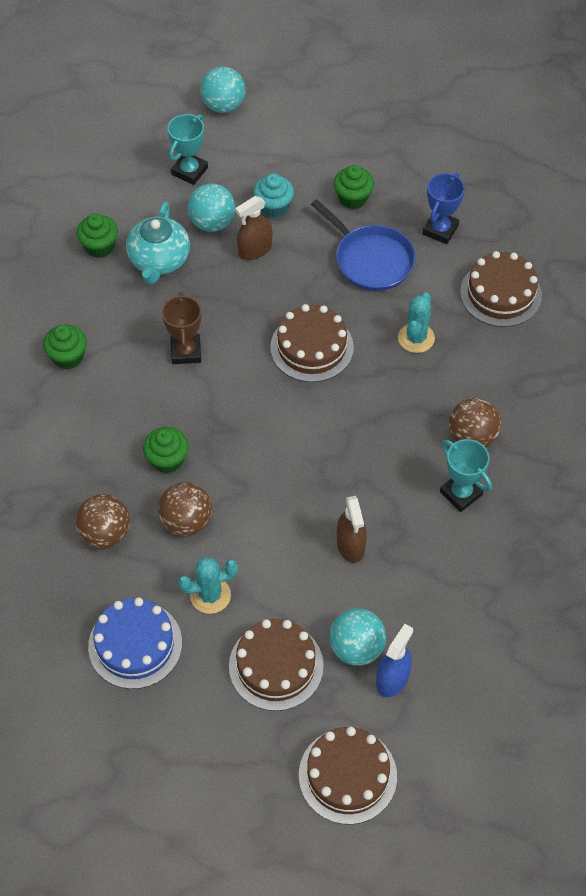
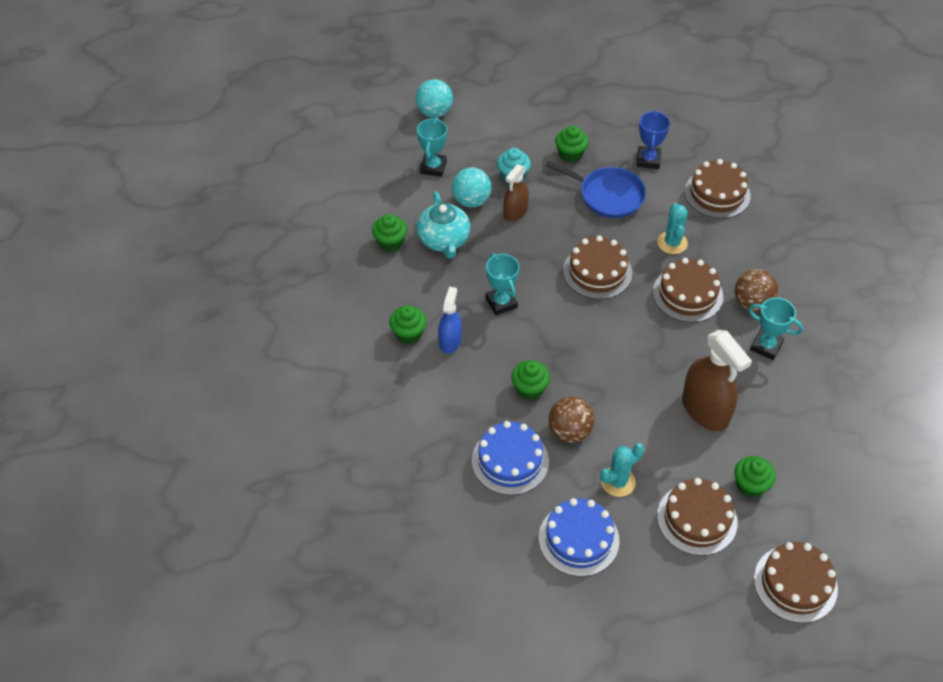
camera: 20 degrees left, 5 degrees down
(105, 534) = (510, 461): brown ball -> blue cake
(186, 351) = (501, 303): brown trophy -> turquoise trophy
(350, 545) = (705, 410): brown spray bottle -> brown spray bottle, size x1.69
(356, 648) = (750, 485): turquoise ball -> green cupcake
(392, 679) = (789, 499): blue spray bottle -> blue spray bottle (450, 341)
(402, 404) = (687, 294): none -> brown cake

